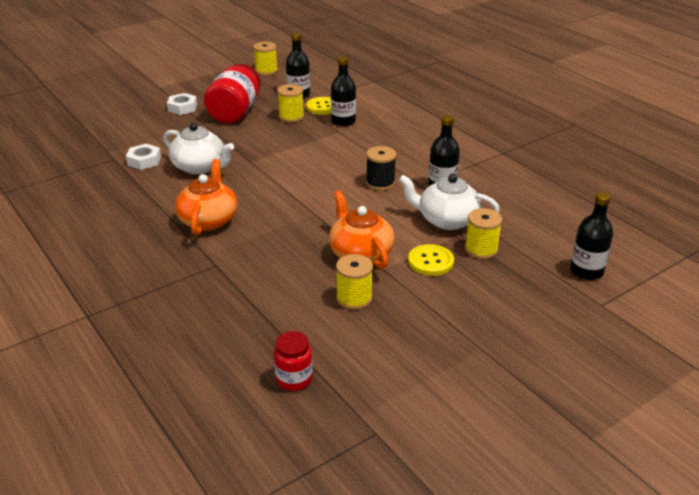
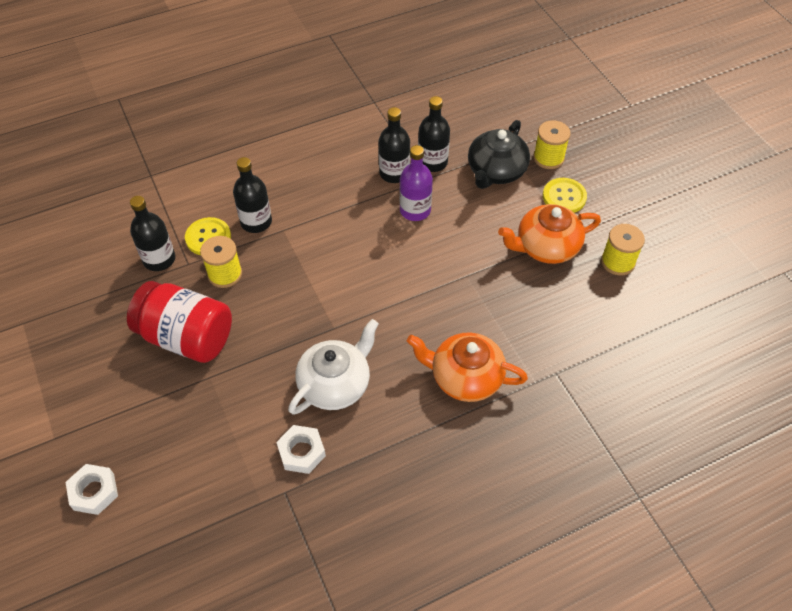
camera: 80 degrees left, 20 degrees up
(182, 108) = (147, 404): white nut -> white nut (94, 492)
(266, 71) = (60, 290): yellow spool -> none
(294, 379) = (728, 319): red jar -> none
(380, 183) = (415, 210): black spool -> purple bottle
(447, 220) = (496, 171): white teapot -> black teapot
(586, 271) = (586, 100): black bottle -> black bottle (394, 173)

